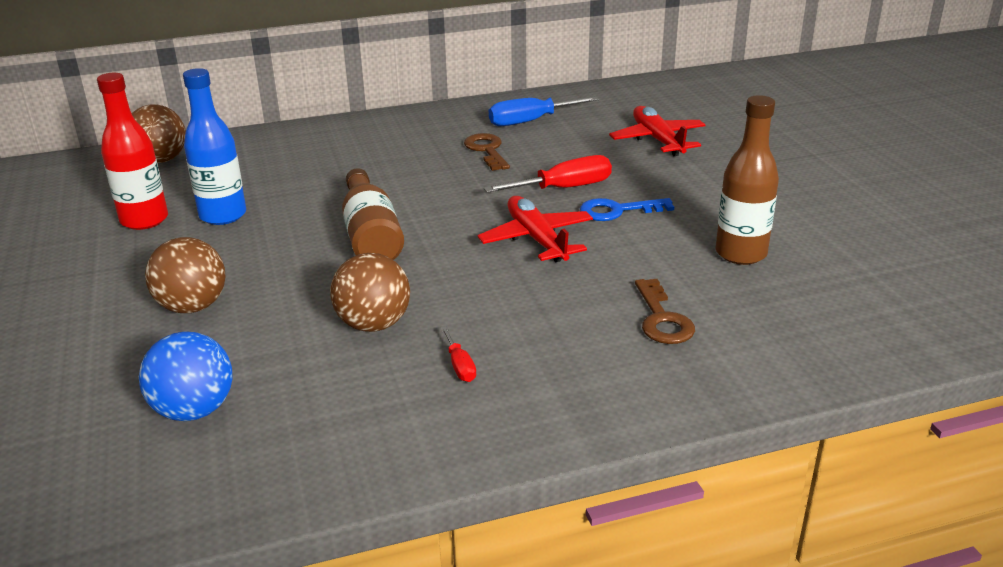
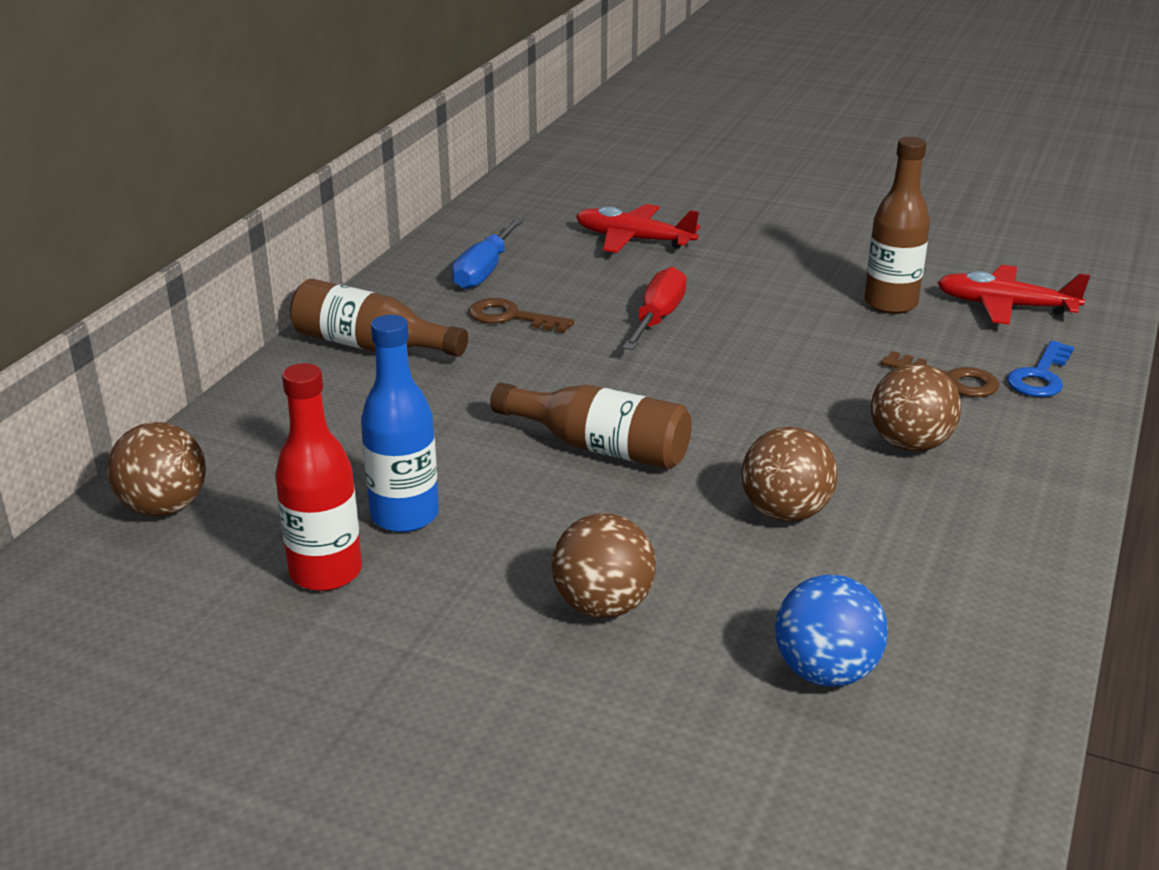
camera: 50 degrees left, 0 degrees up
(390, 133) = (371, 346): none -> brown bottle
(460, 366) = (914, 498): red screwdriver -> none
(535, 337) = (910, 444): none -> brown ball
(537, 239) = (737, 371): red plane -> red plane (1005, 306)
(618, 211) = (741, 315): blue key -> blue key (1040, 376)

